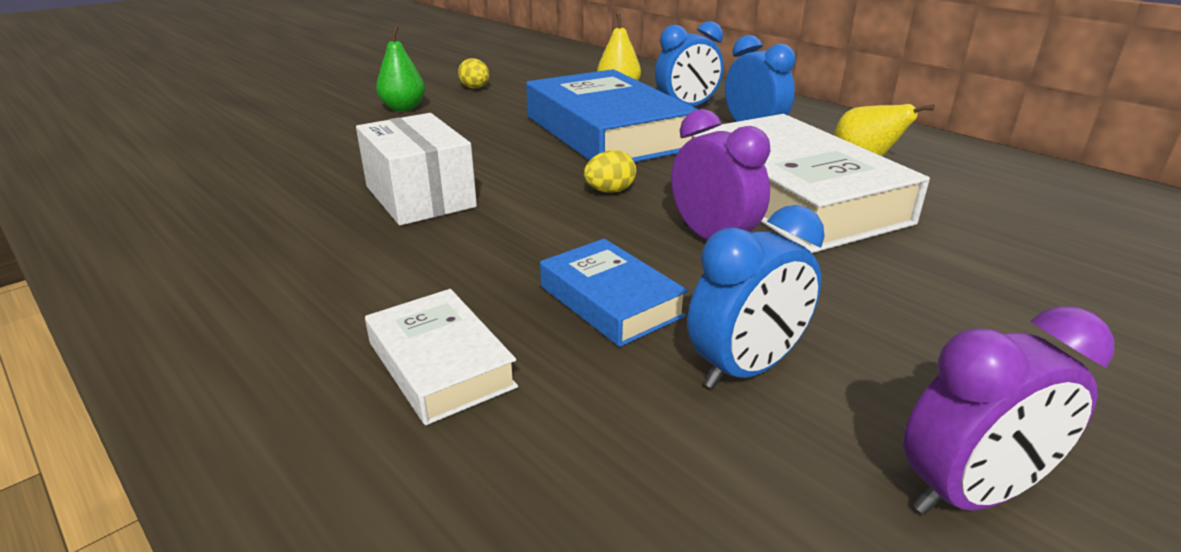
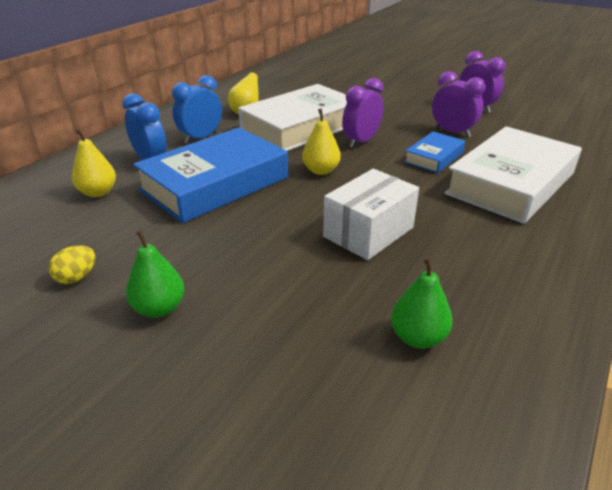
camera: 105 degrees left, 5 degrees up
(227, 189) = (418, 337): none -> green pear
(440, 364) = (511, 183): white book -> white book, size x2.02
(609, 191) = (321, 170): yellow egg -> yellow pear
(746, 369) = (452, 132): blue clock -> purple clock

